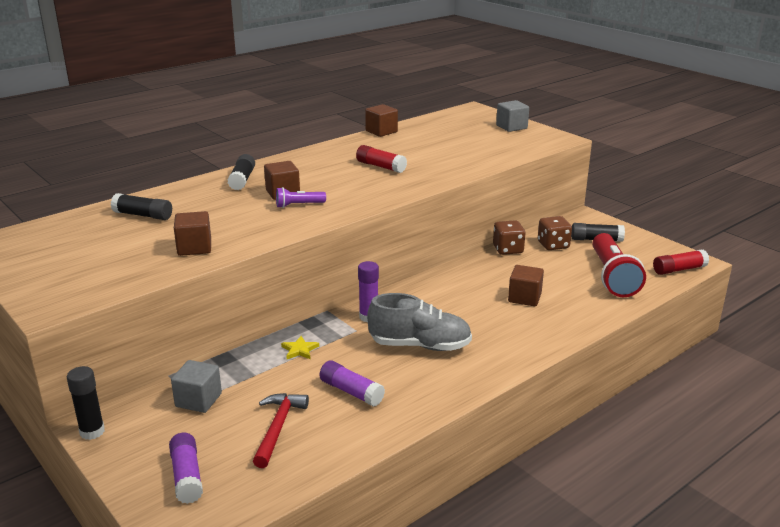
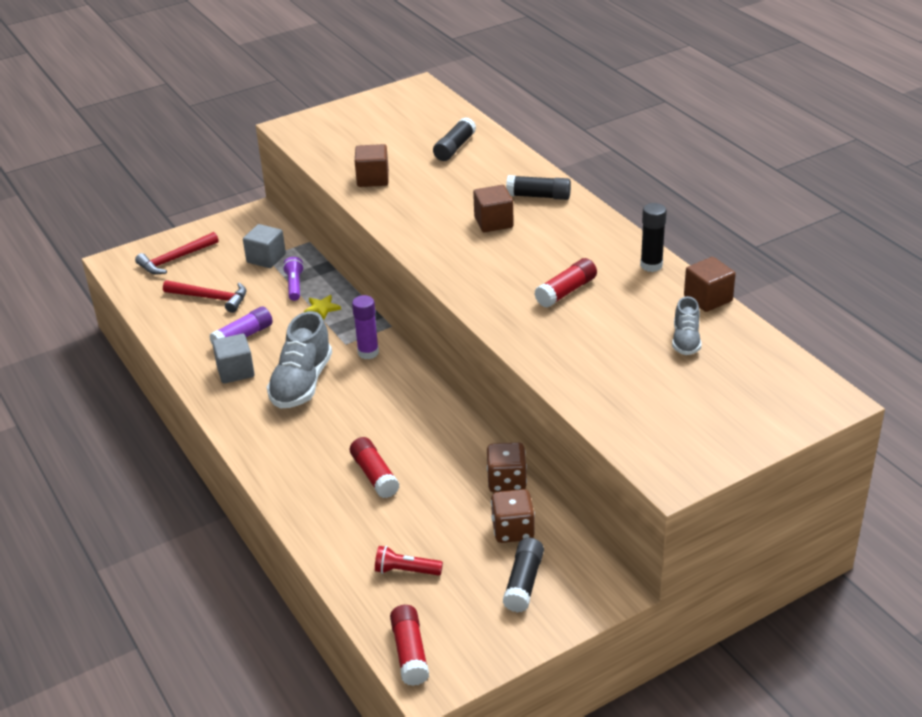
camera: 100 degrees right, 10 degrees up
(92, 432) = (247, 215): black glue stick -> black glue stick (651, 265)
(187, 476) = (175, 259): purple glue stick -> red hammer
(299, 205) = (457, 232): purple flashlight -> purple flashlight (294, 285)
(429, 136) = (686, 340): none -> grey shoe
(511, 127) = (731, 431): grey cube -> grey cube (235, 371)
(524, 298) = (374, 475): brown cube -> red glue stick
(612, 277) = (406, 570): red flashlight -> red flashlight, size x0.47

